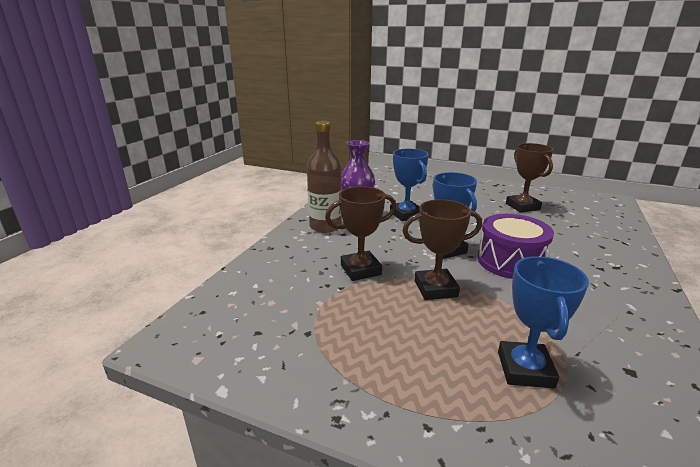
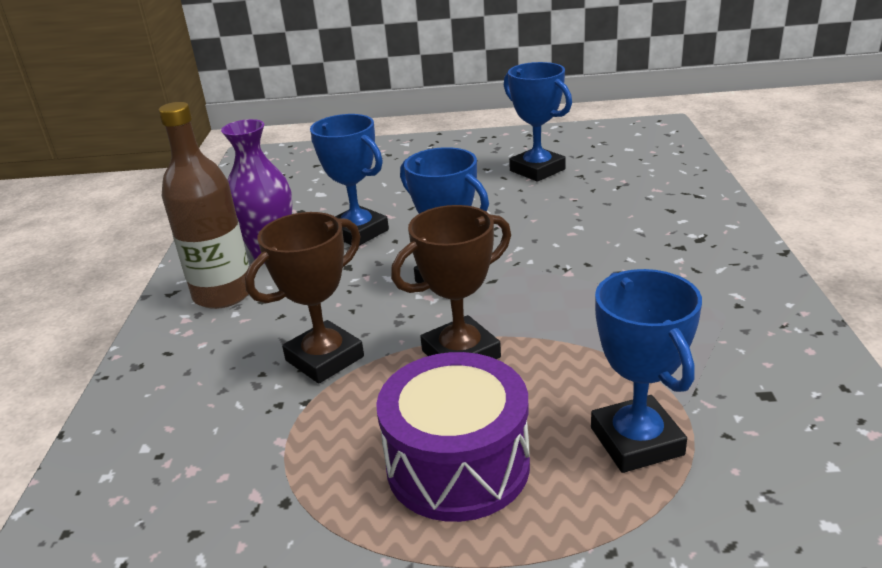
camera: 20 degrees left, 5 degrees up
(510, 262) = (554, 273): purple drum -> purple drum (458, 465)
(522, 206) = (537, 170): brown trophy -> blue trophy

